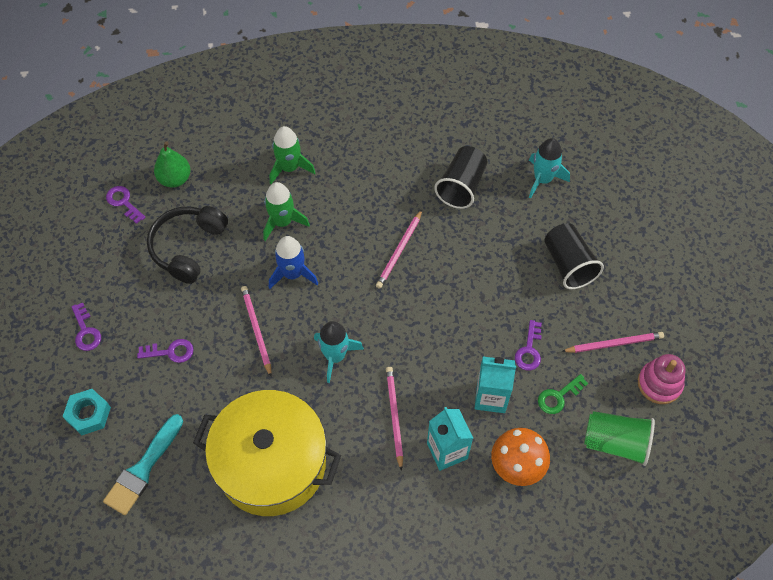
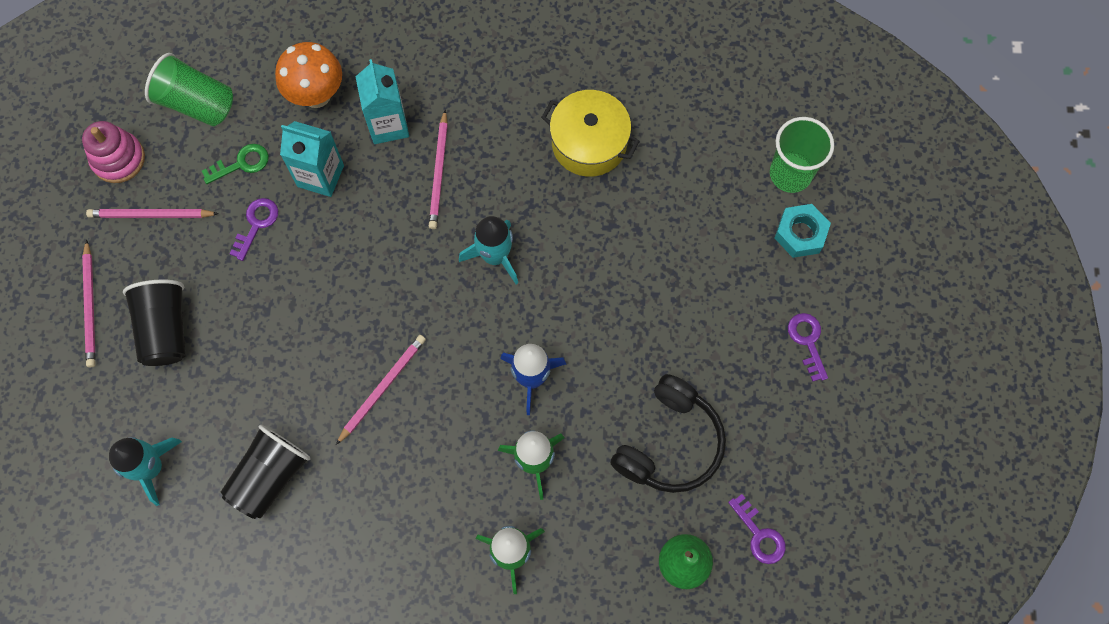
camera: 170 degrees left, 10 degrees up
(95, 465) = (790, 174): none -> green cup
(143, 469) = (735, 161): turquoise brush -> none
(170, 352) = (699, 296): purple key -> none
(256, 330) = (588, 306): pink pencil -> pink pencil (90, 306)
(271, 463) = (589, 143): yellow pot -> yellow pot, size x0.60

